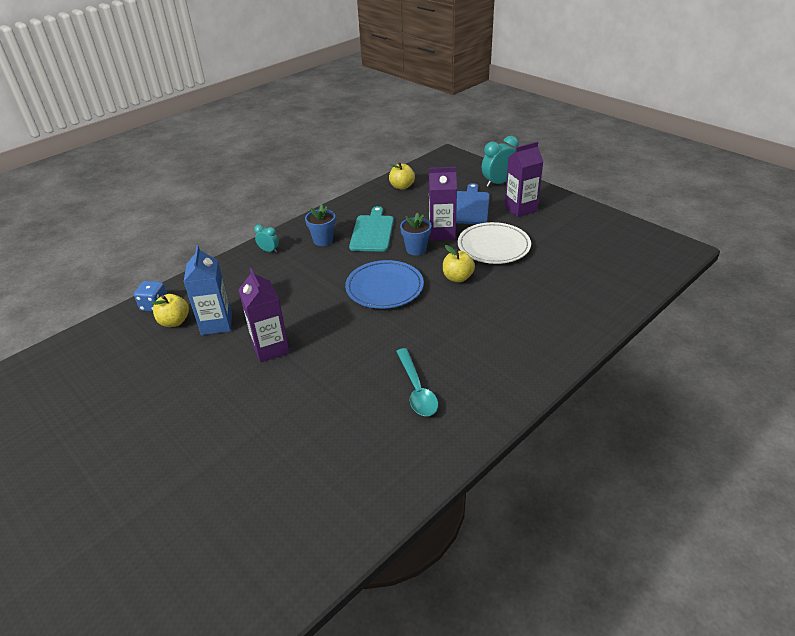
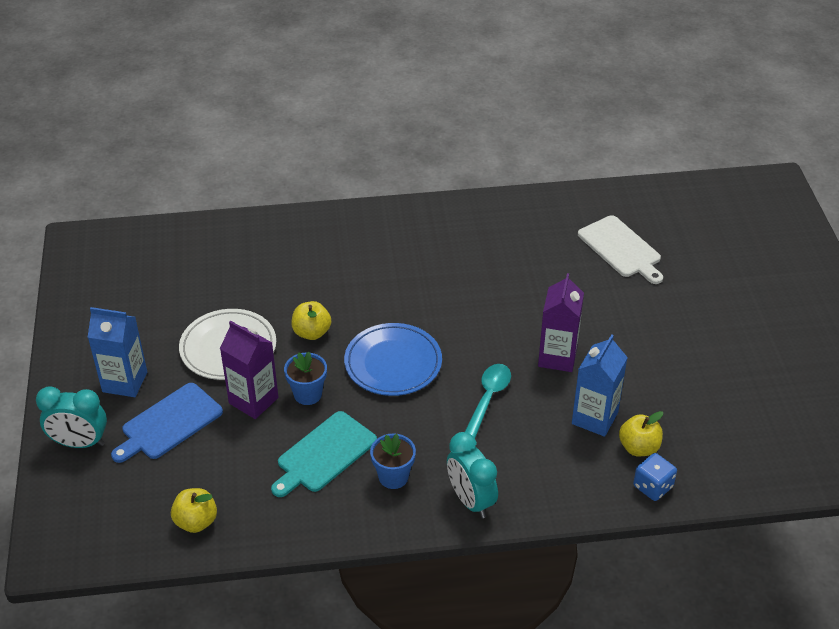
camera: 145 degrees left, 5 degrees up
(269, 251) = (470, 500): turquoise clock -> turquoise clock, size x1.85
(275, 481) = (621, 249): none -> white cutting board
(416, 389) = (465, 254): turquoise spoon -> turquoise spoon (487, 401)
(520, 209) = (125, 382): purple carton -> blue carton

